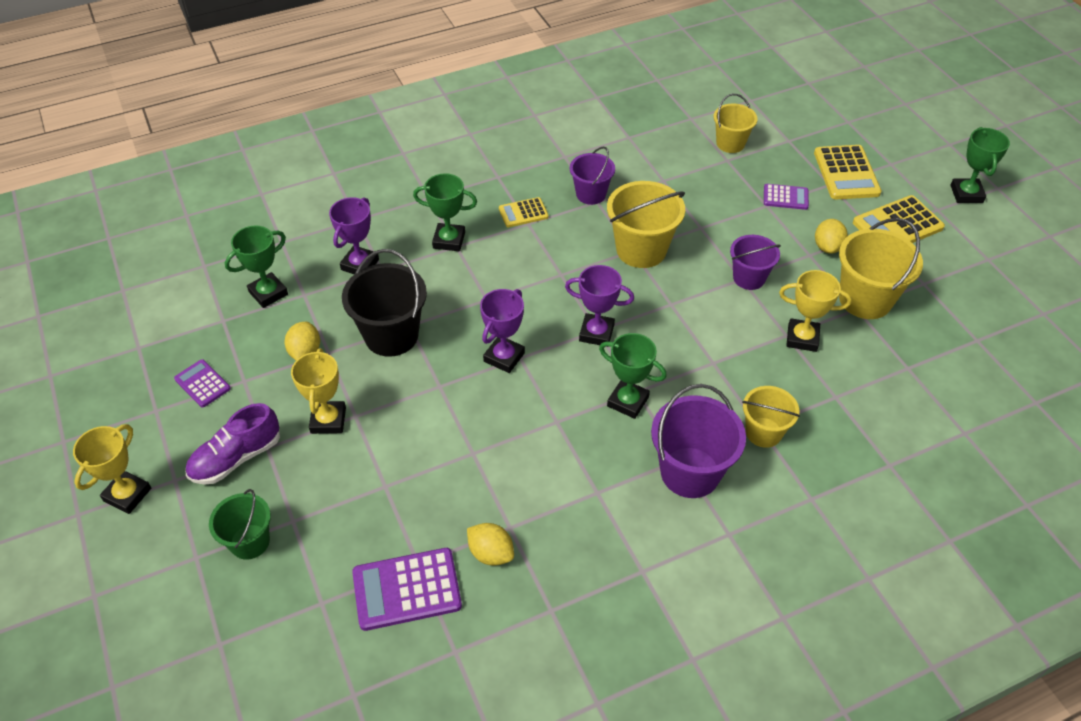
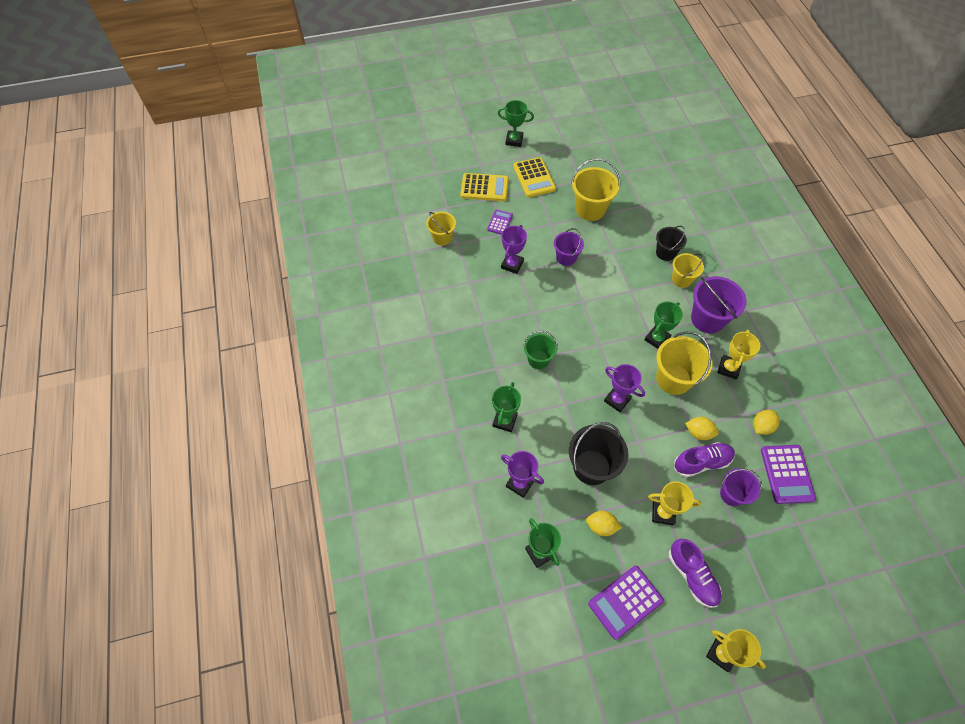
camera: 80 degrees left, 10 degrees up
(202, 384) = (625, 602): purple calculator -> purple calculator, size x1.71
(250, 542) = (757, 566): green bucket -> green bucket (538, 359)
(414, 467) = (702, 462): none -> purple shoe
(523, 213) = (485, 369): yellow calculator -> none
(591, 194) = (475, 326): purple bucket -> purple bucket (732, 494)
(596, 333) = (602, 345): purple trophy -> purple trophy (512, 264)
(641, 250) = (533, 307): yellow bucket -> yellow bucket (673, 379)
(802, 338) = (616, 245): yellow trophy -> yellow trophy (728, 368)
(814, 407) = (665, 253): none -> black bucket
(827, 247) = (546, 214): yellow lemon -> yellow lemon (698, 432)

